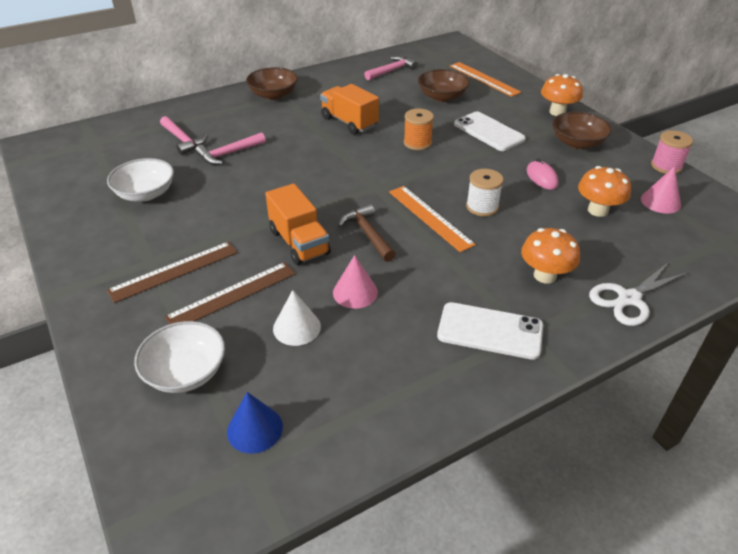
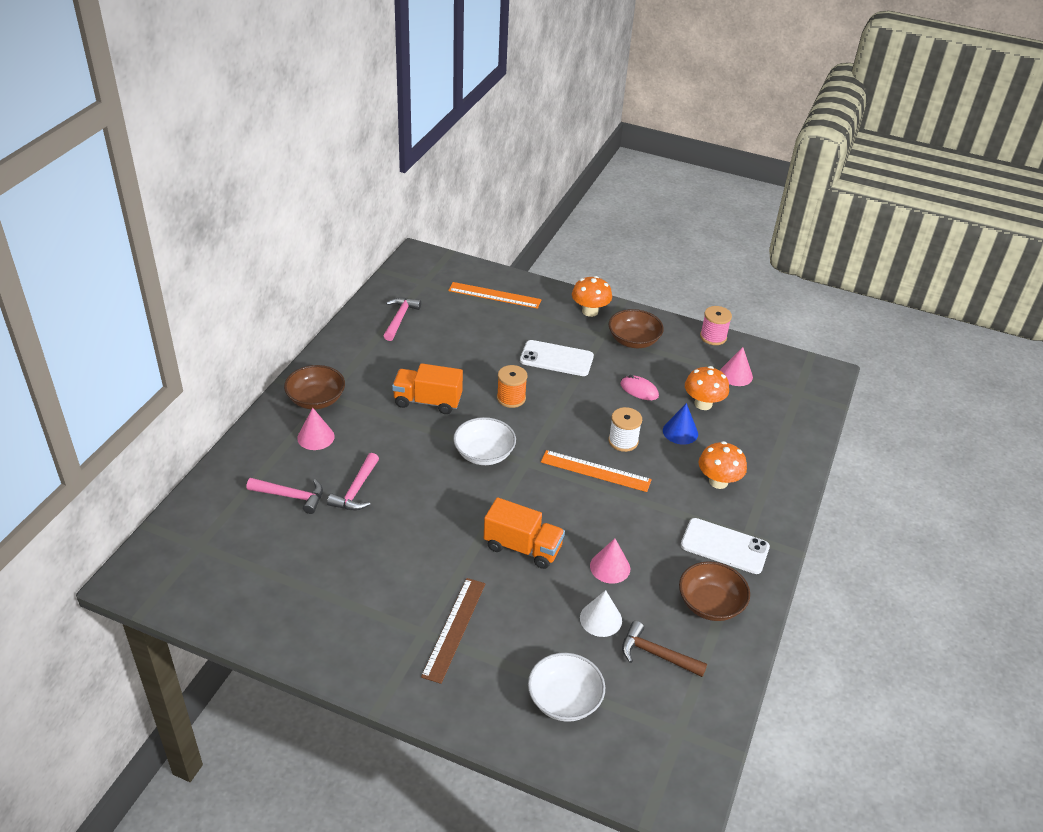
camera: 40 degrees left, 0 degrees up
(145, 193) = (331, 572): white bowl -> white bowl (484, 453)
(232, 295) = (524, 621): brown ruler -> none
(244, 114) = (315, 437): none -> pink cone
(255, 429) = (655, 706): blue cone -> blue cone (680, 432)
(368, 234) = (566, 511): brown hammer -> brown hammer (656, 654)
(442, 97) = (479, 334): brown bowl -> brown bowl (710, 604)
(490, 331) = (724, 546): white phone -> white phone turned 45 degrees clockwise
(629, 299) = (782, 472): white scissors -> none

